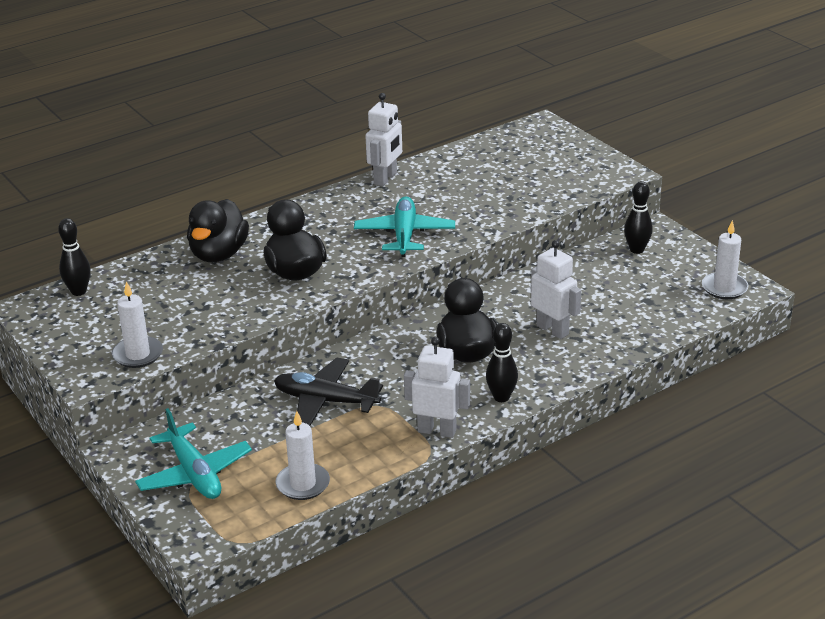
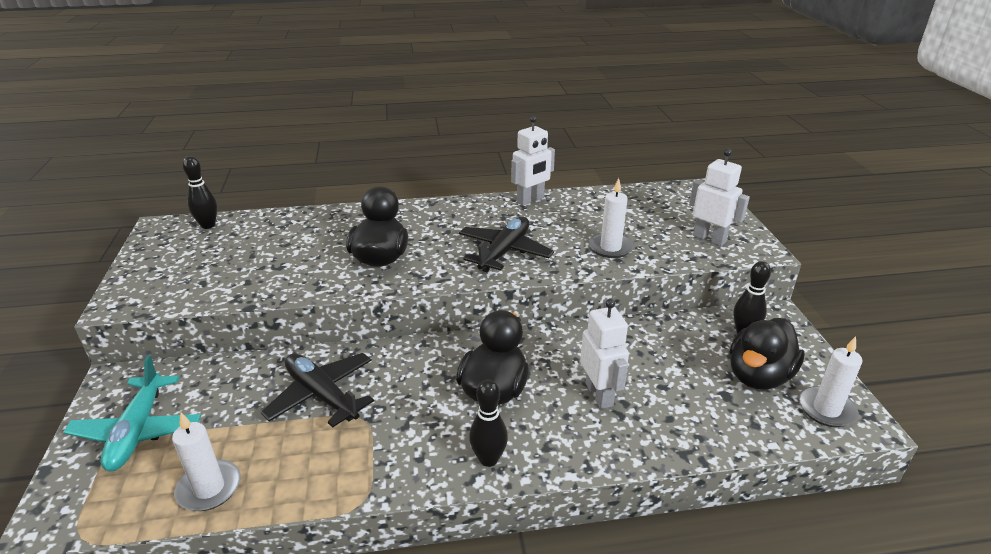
camera: 25 degrees right, 0 degrees up
(138, 354) = (180, 293): white candle -> white candle (610, 247)
(219, 254) = (339, 225): black duck -> black duck (758, 376)
(404, 235) = (504, 252): turquoise plane -> black plane
(437, 431) = (391, 476): white robot -> white robot (709, 238)

